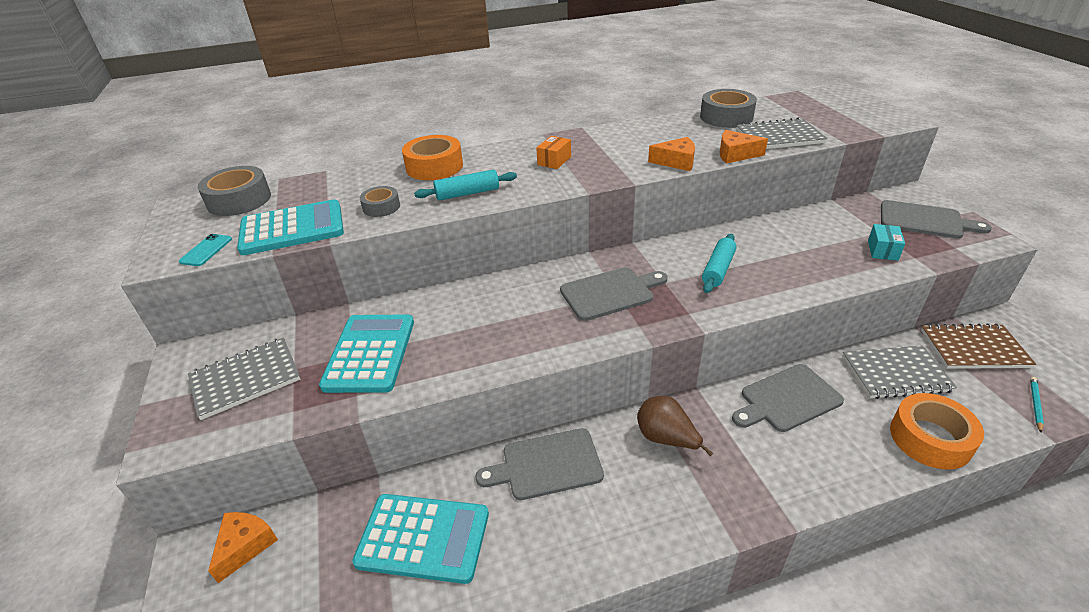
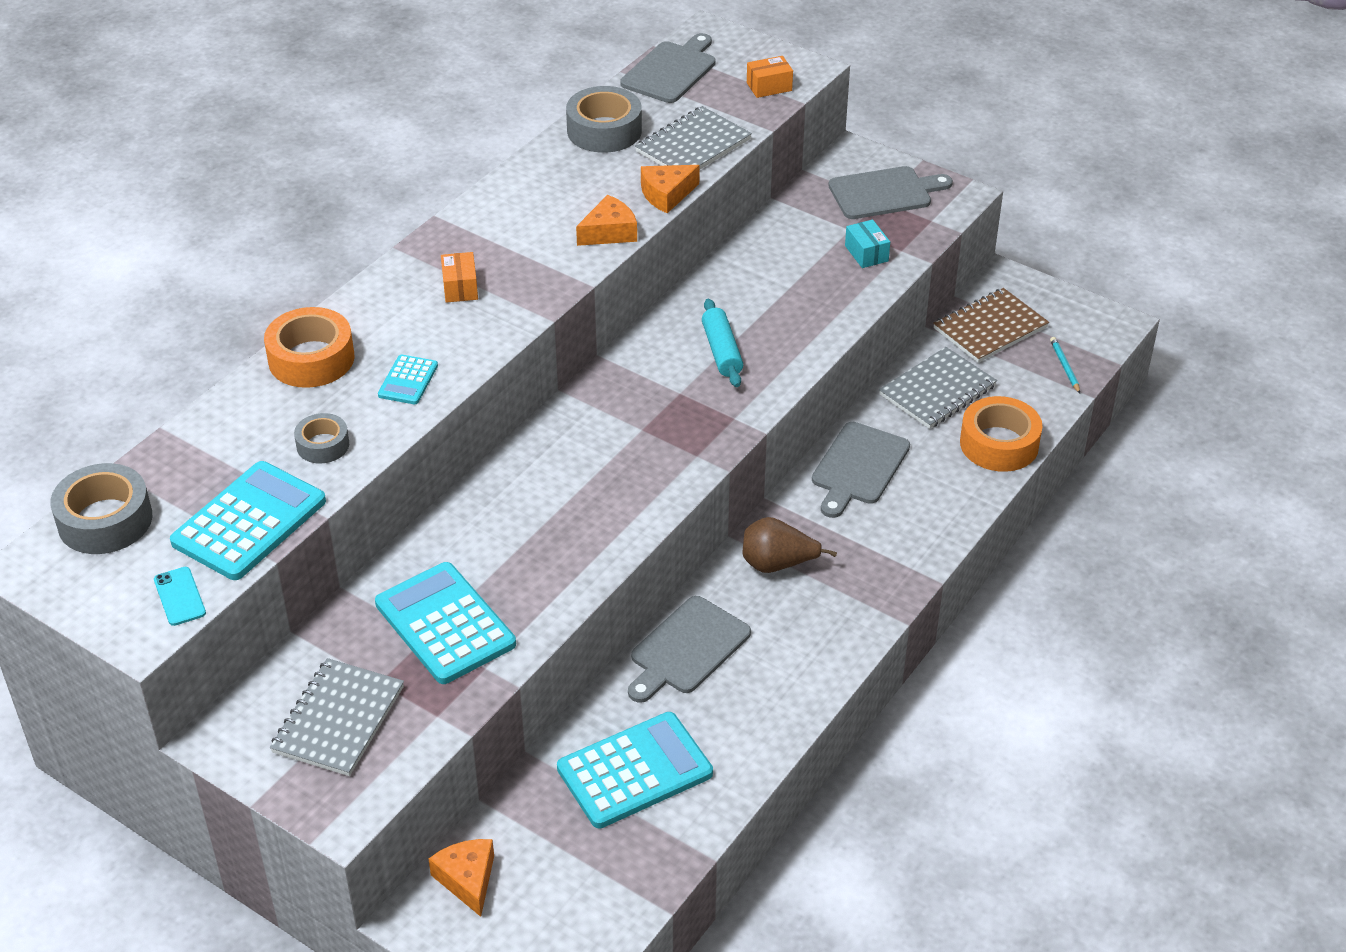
camera: 40 degrees left, 5 degrees up
(467, 193) = (408, 380): turquoise rolling pin -> turquoise calculator
(610, 293) = (633, 432): grey cutting board -> grey cutting board (670, 71)
(863, 123) = (769, 87): none -> orange box

